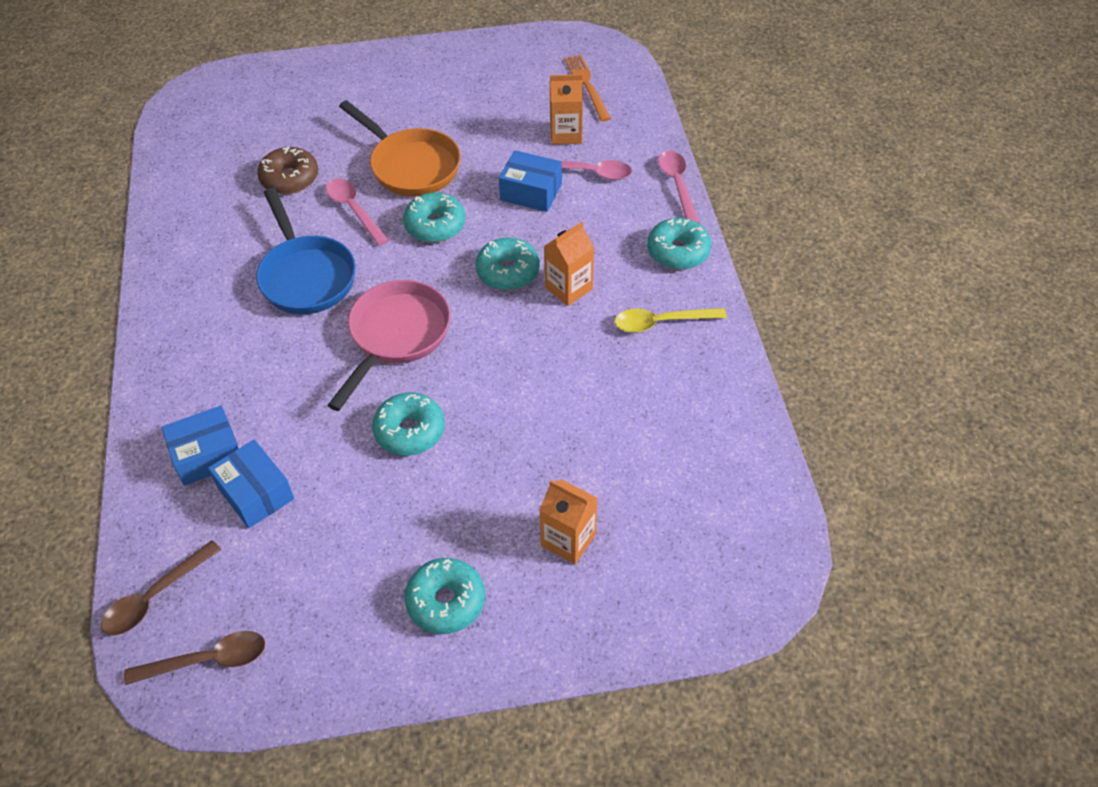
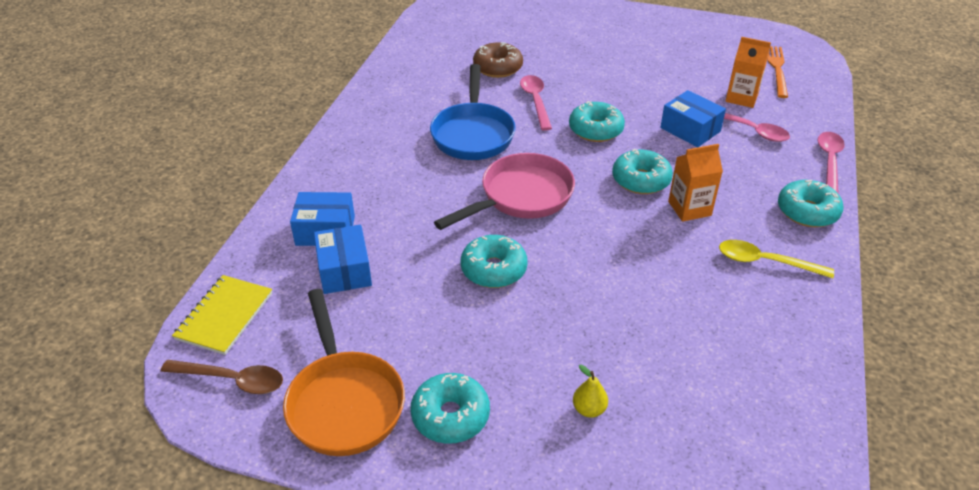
camera: 25 degrees right, 10 degrees down
(155, 596) = (224, 316): brown spoon -> yellow notebook
(411, 166) = (597, 84): orange pan -> orange pan (344, 402)
(568, 540) = (589, 409): orange carton -> yellow pear

